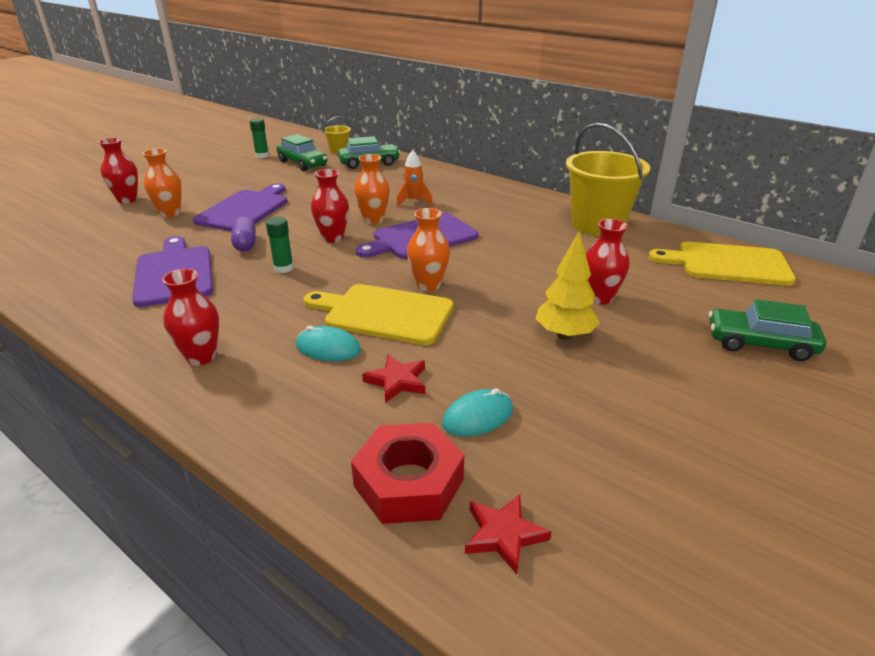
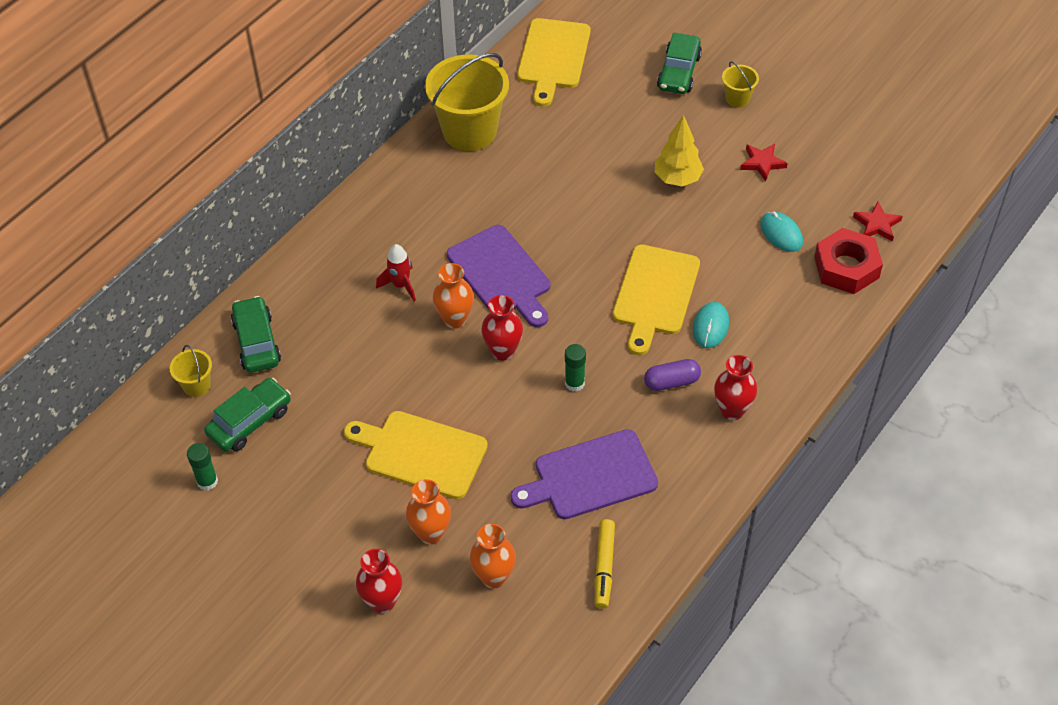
camera: 90 degrees left, 20 degrees up
(74, 278) = (604, 567): none -> yellow marker
(245, 209) = (421, 453): purple cutting board -> yellow cutting board
(245, 244) = (518, 430): purple capsule -> purple capsule (671, 382)
(397, 381) = (748, 279): red star -> red star (762, 163)
(413, 201) = (400, 285): orange rocket -> red rocket
(428, 285) = (603, 265): orange vase -> orange vase (493, 577)
(600, 298) = (618, 150): red vase -> none
(738, 392) = (737, 98): none -> yellow bucket

